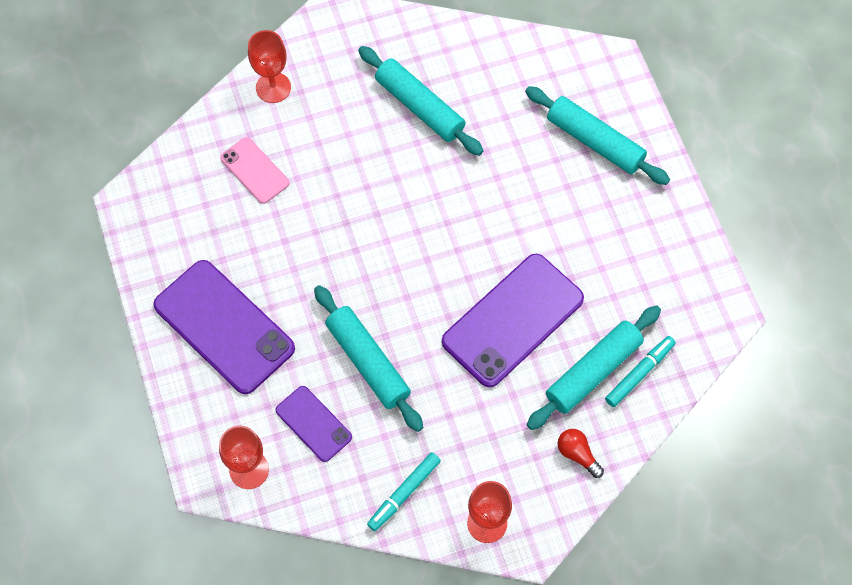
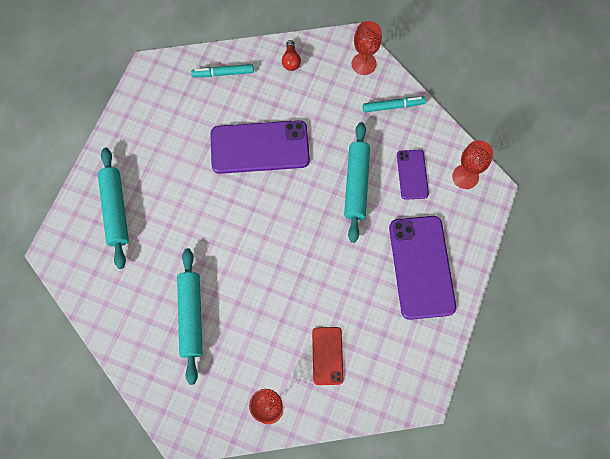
camera: 140 degrees left, 5 degrees up
(255, 170) = (327, 355): pink phone -> red phone
(593, 372) = (244, 91): turquoise rolling pin -> none

